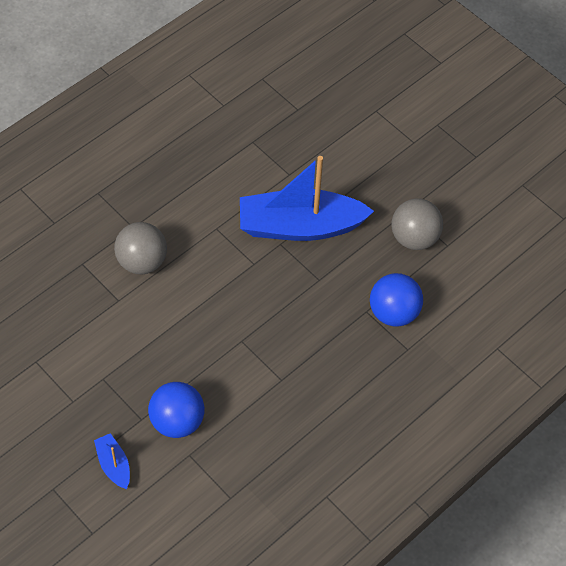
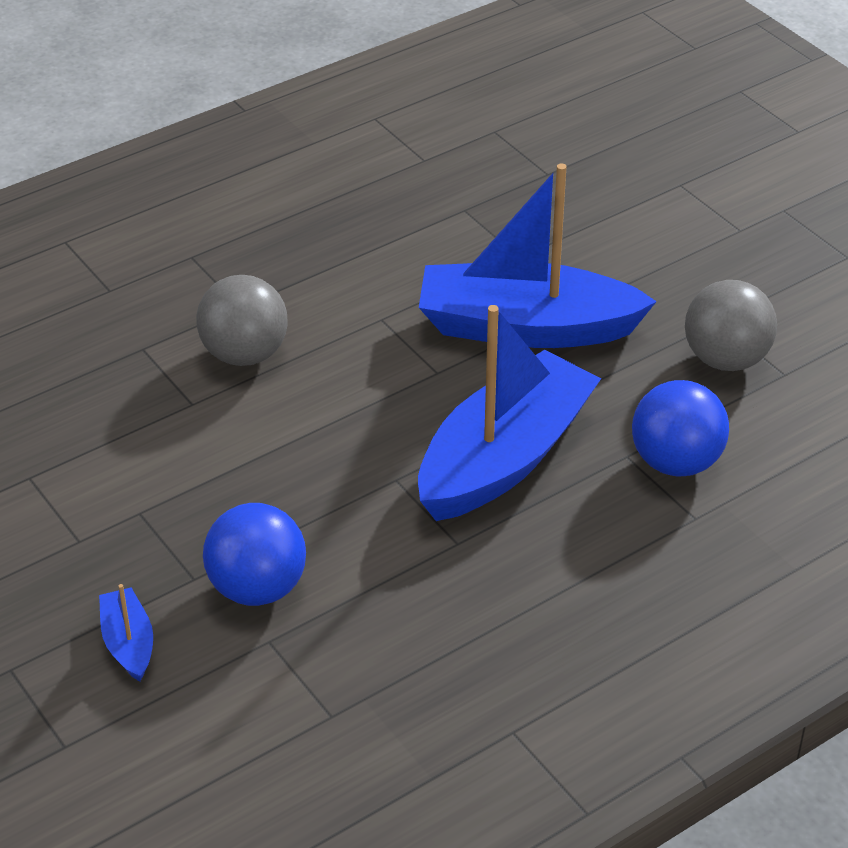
camera: 10 degrees right, 15 degrees down
(299, 320) = (504, 458): none -> blue boat

